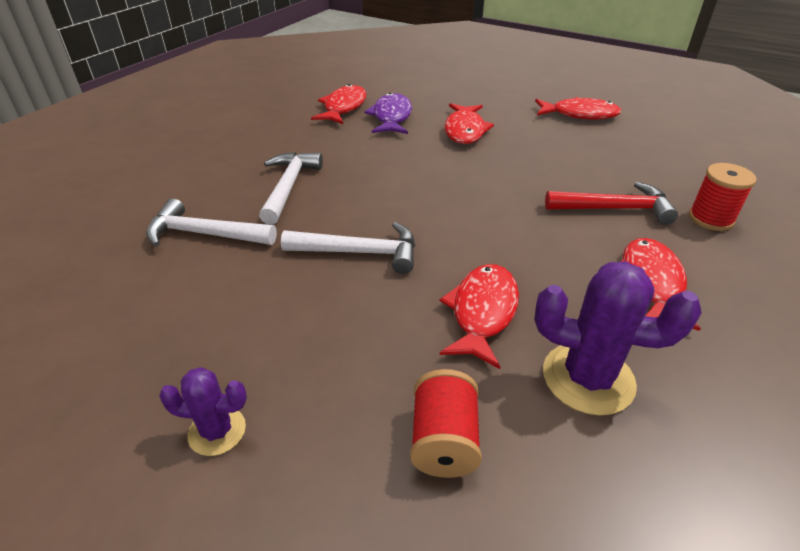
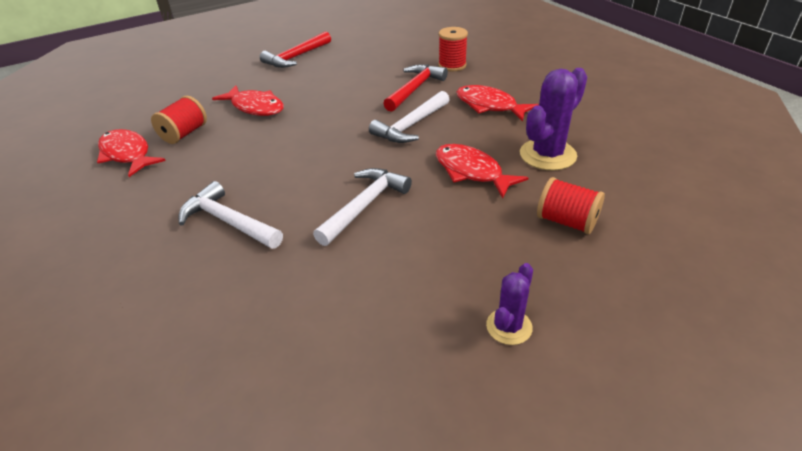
camera: 60 degrees left, 0 degrees up
(205, 234) = (250, 294): white hammer -> white hammer (411, 125)
(391, 117) = (184, 134): purple fish -> red spool
(580, 114) = (296, 57): red fish -> red hammer

